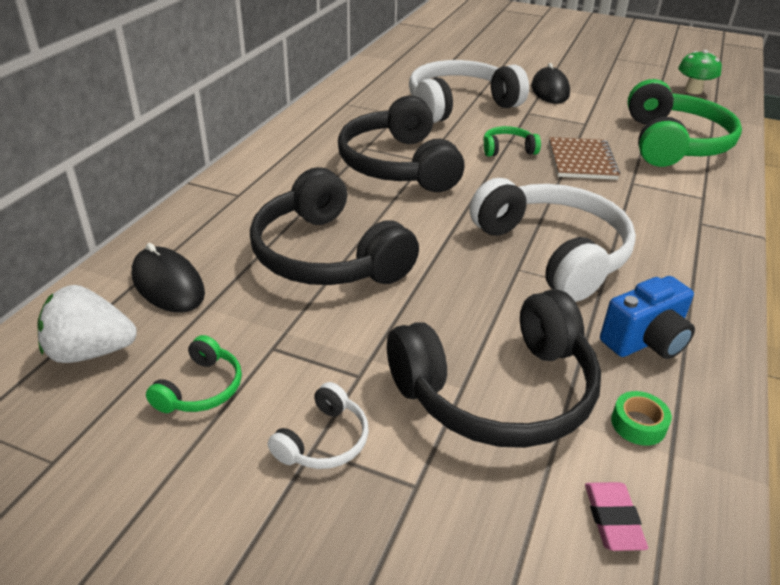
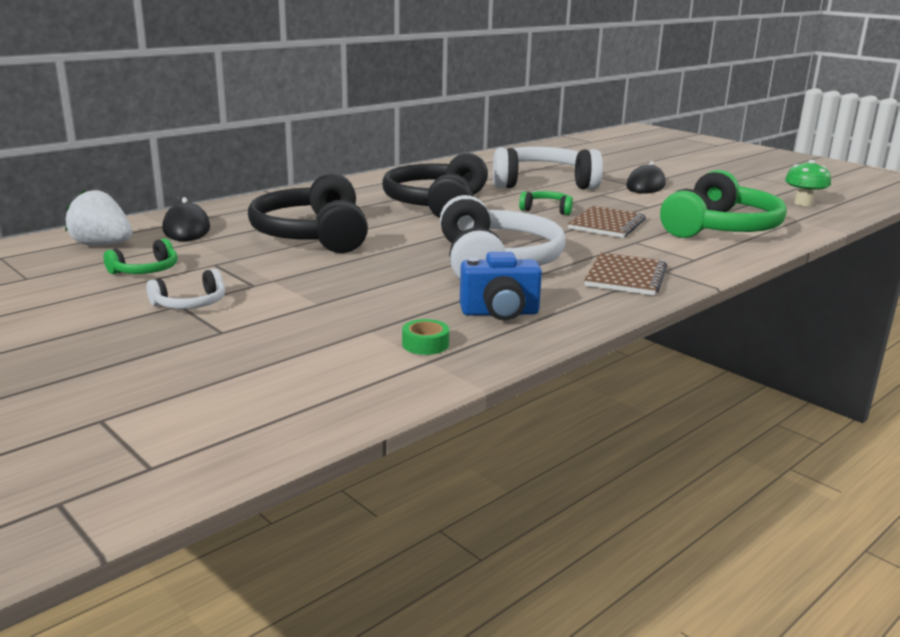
camera: 25 degrees right, 15 degrees down
(498, 392) = (341, 310): black headphones -> none
(612, 519) = (334, 374): pink eraser -> none
(682, 242) = (625, 277): none -> brown notebook

